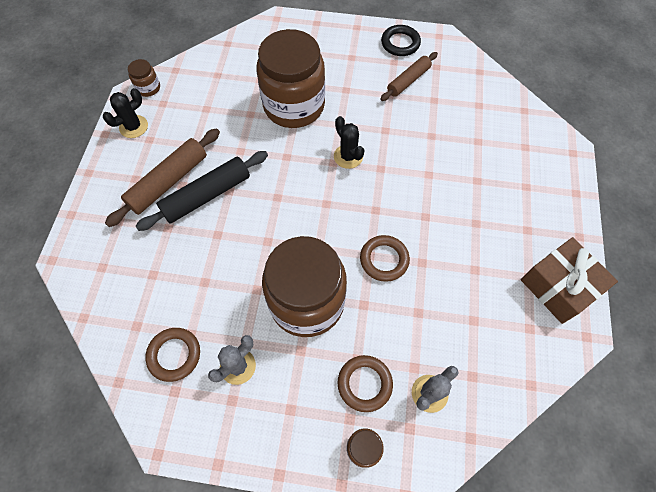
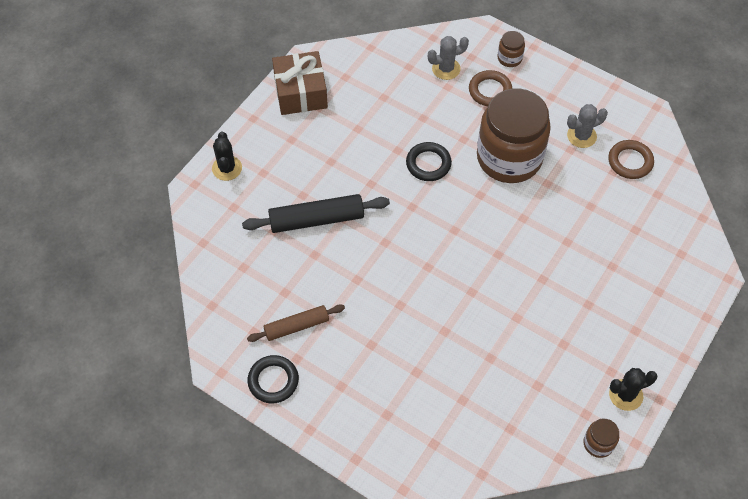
camera: 155 degrees left, 5 degrees down
(168, 182) = (601, 312): brown rolling pin -> none
(207, 195) = (566, 282): black rolling pin -> black rolling pin (316, 219)
(294, 106) = (438, 348): brown jar -> none
(348, 156) = (410, 266): black cactus -> black cactus (227, 168)
(384, 260) = (428, 164): brown ring -> black ring

